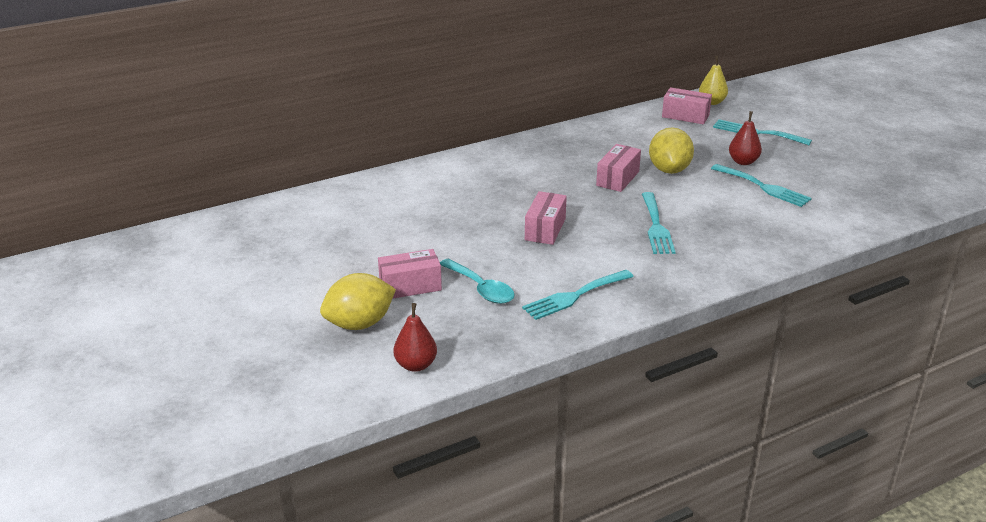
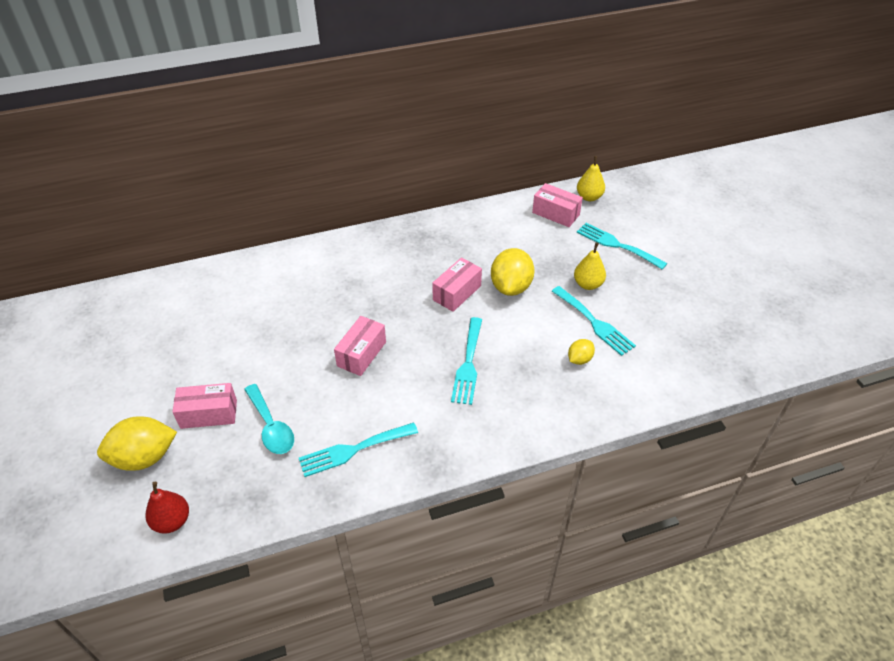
camera: 10 degrees right, 15 degrees up
(743, 162) = (588, 284): red pear -> yellow pear
(762, 213) = (579, 359): none -> yellow lemon

